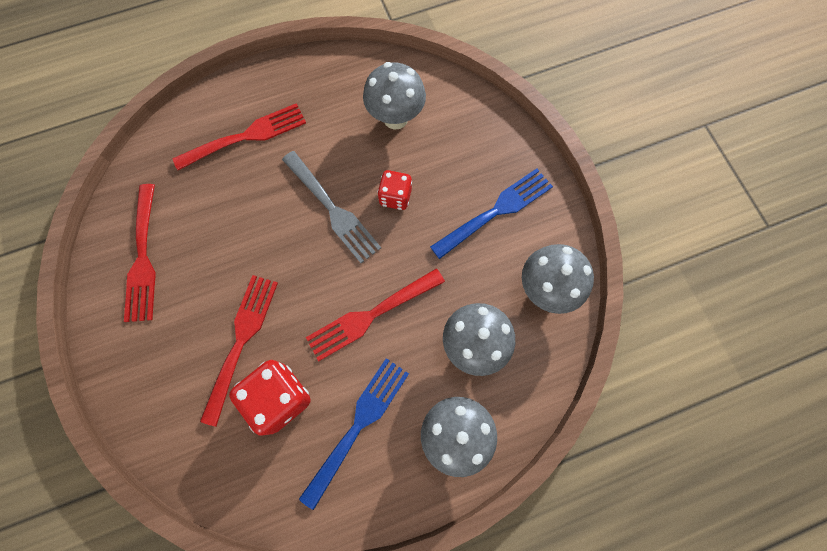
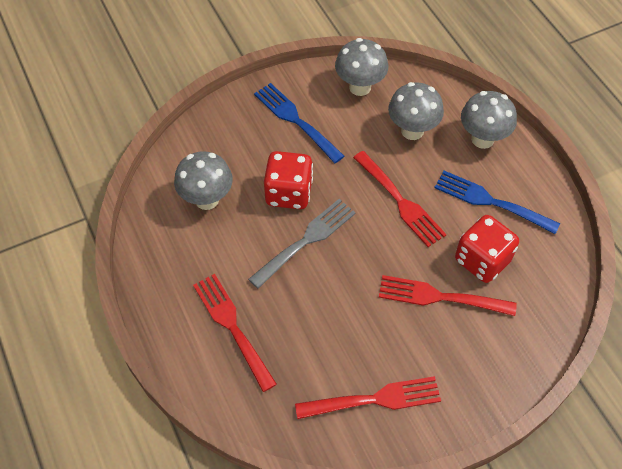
camera: 95 degrees left, 15 degrees down
(395, 197) = (289, 193): red dice -> red dice, size x1.64

